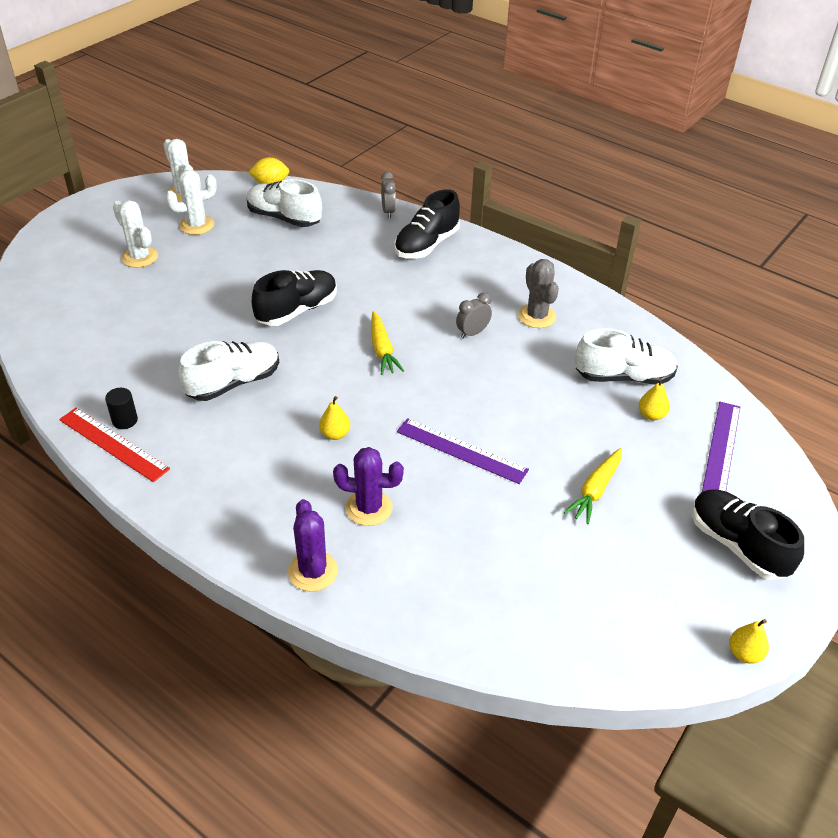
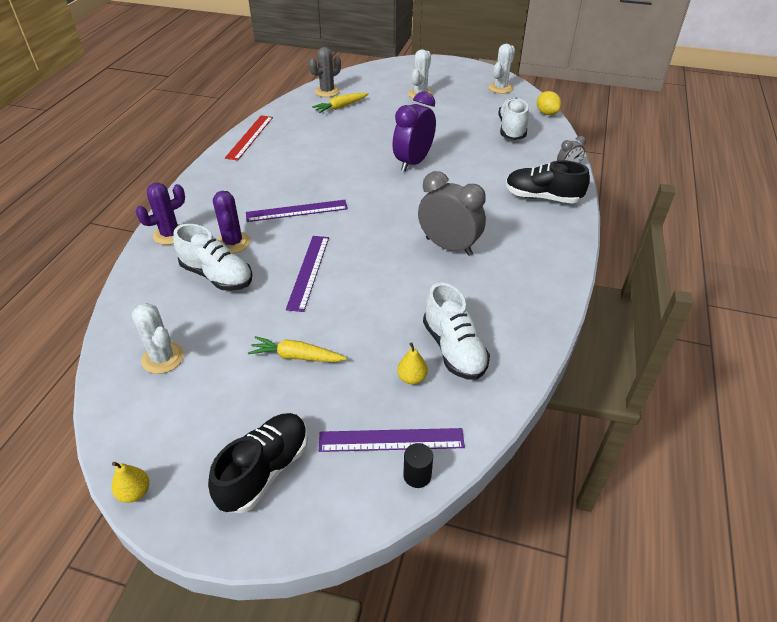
camera: 70 degrees right, 0 degrees up
(125, 420) = (270, 134): black cylinder -> black cylinder (417, 475)
(197, 225) = (471, 102): white cactus -> white cactus (163, 358)
(233, 383) = (324, 159): white shoe -> white shoe (217, 276)
(297, 310) = (413, 162): black shoe -> purple clock
(335, 434) = (297, 211): yellow pear -> purple ruler
(382, 350) = (397, 208): yellow carrot -> yellow carrot (341, 107)
(472, 333) = (448, 246): grey clock -> grey clock, size x2.00
(537, 316) = (499, 277): grey cactus -> grey cactus (327, 91)

